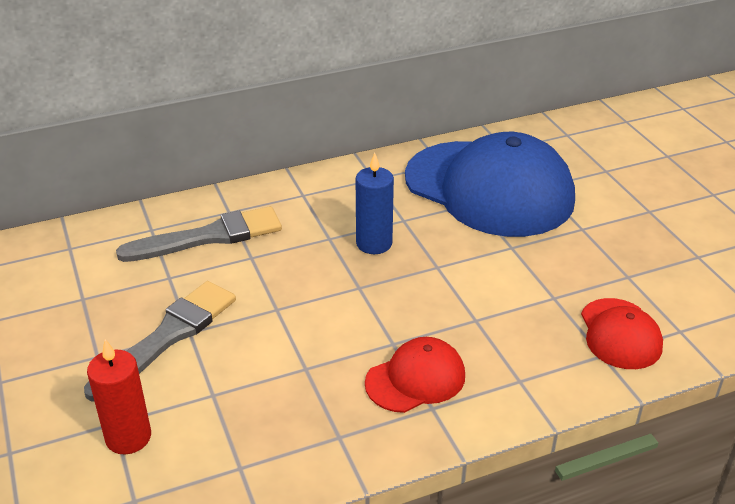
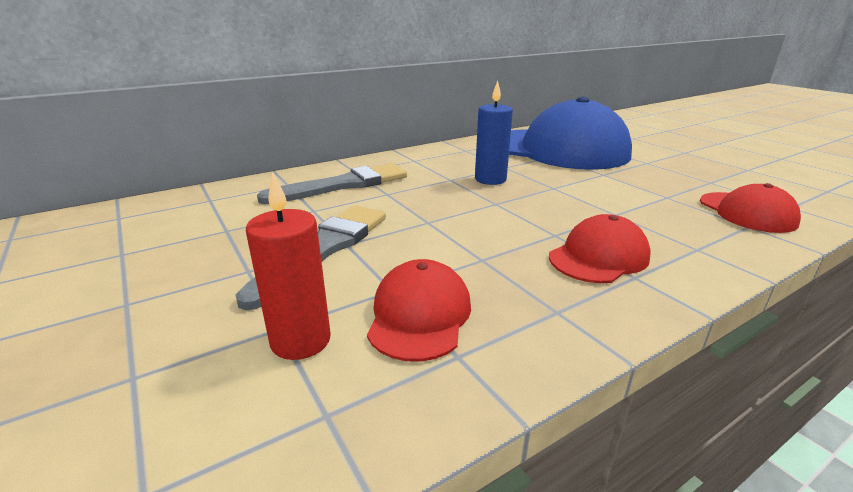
camera: 10 degrees left, 10 degrees down
(225, 425) = (419, 315): none -> red cap

